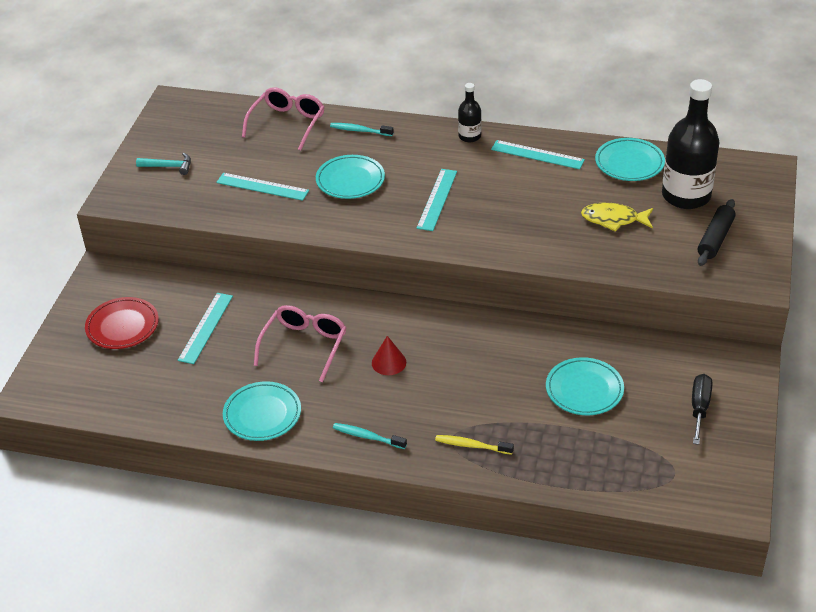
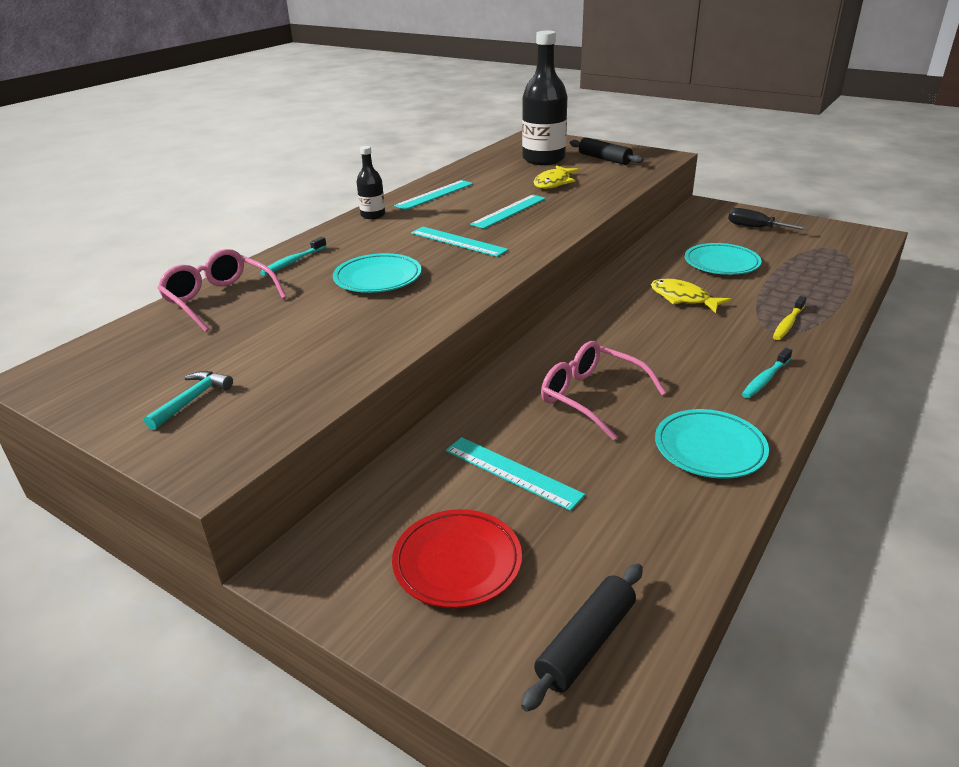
camera: 70 degrees left, 10 degrees down
(80, 387) = (586, 643): none -> black rolling pin
(262, 186) = (328, 332): turquoise ruler -> turquoise ruler (509, 211)
(389, 362) = (646, 347): red cone -> none
(490, 372) = (683, 298): none -> yellow fish
(629, 163) = (483, 168): turquoise plate -> none

